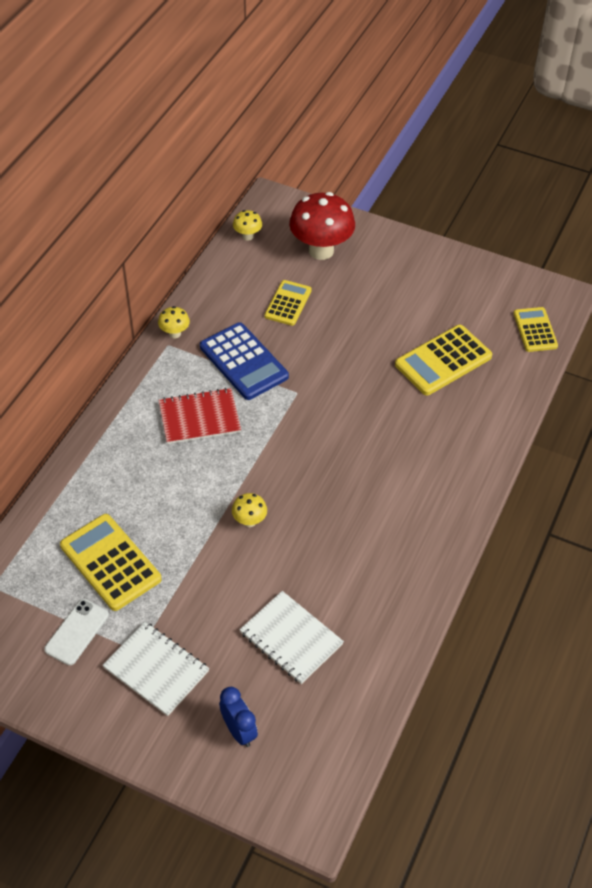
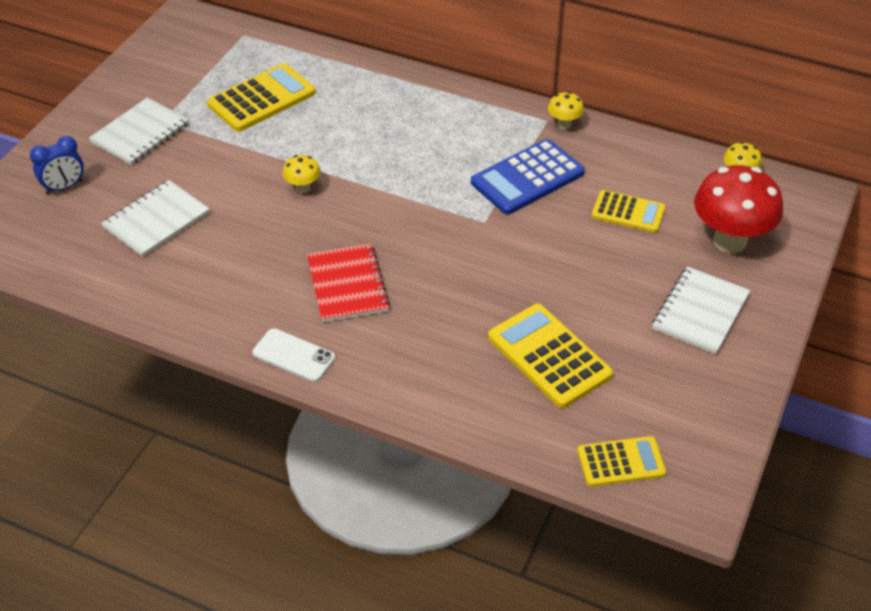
camera: 90 degrees right, 5 degrees down
(77, 632) = (188, 84): white phone -> white phone (293, 356)
(199, 418) = (442, 147): red notebook -> red notebook (347, 285)
(394, 275) = (700, 312): none -> white notebook

